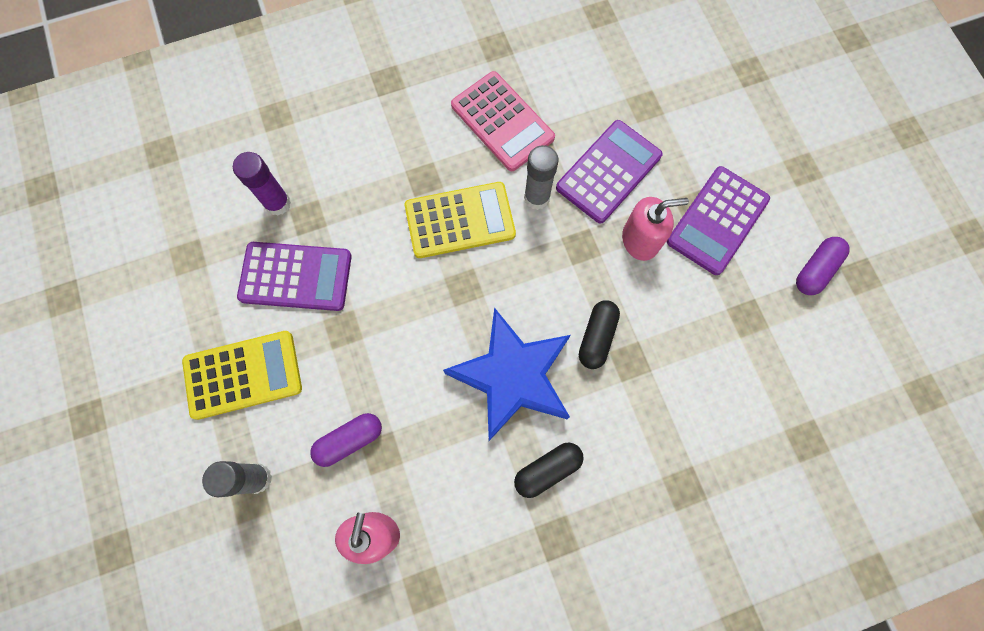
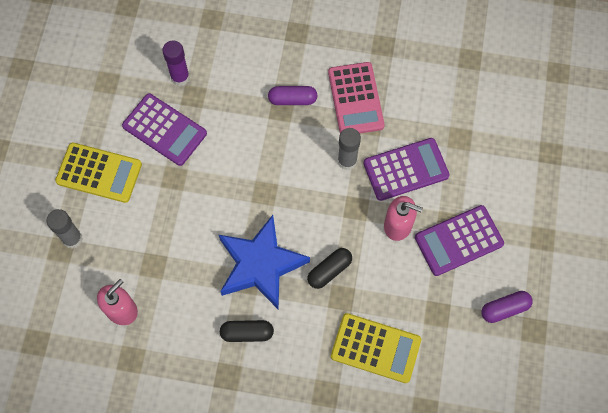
camera: 30 degrees right, 5 degrees down
(349, 440) = (138, 247): purple capsule -> purple capsule (292, 99)
(460, 220) = (288, 149): yellow calculator -> yellow calculator (375, 348)

